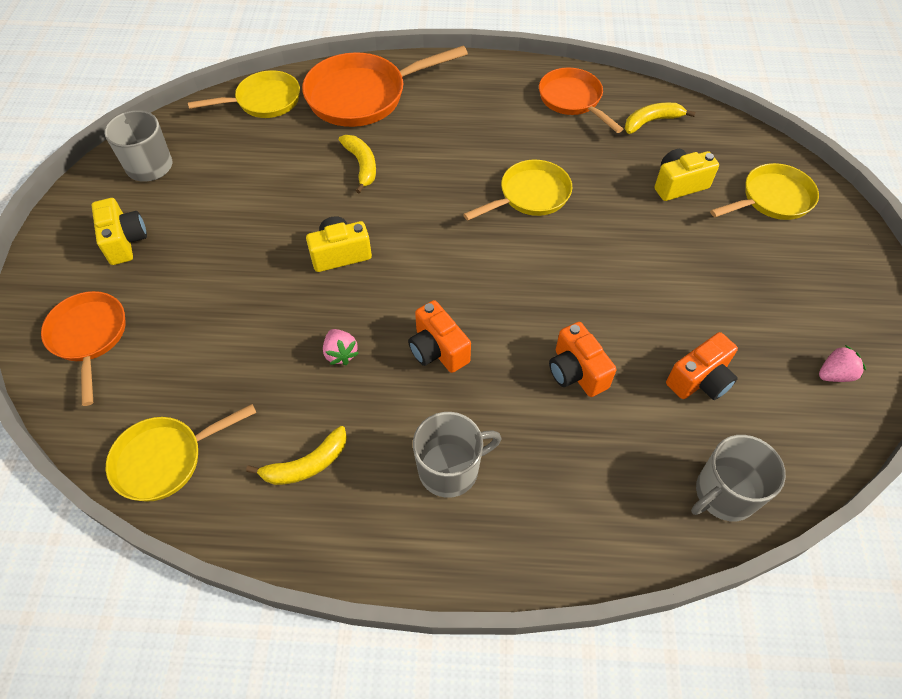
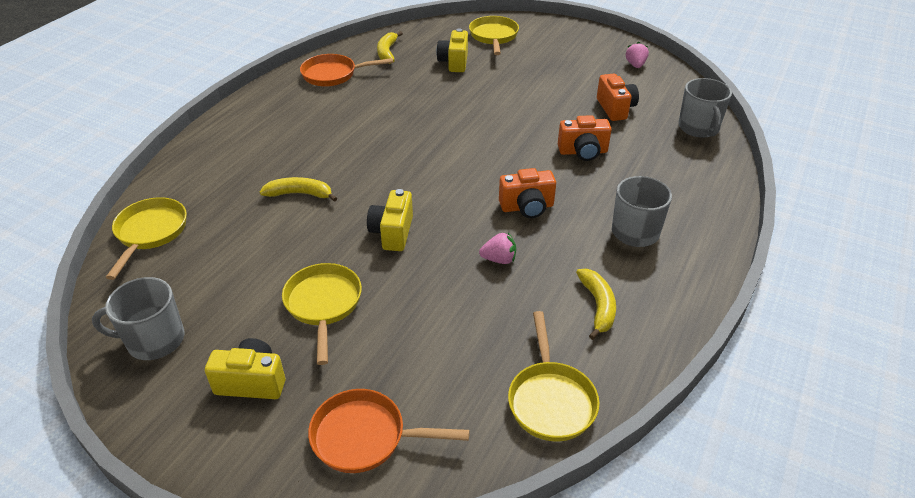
camera: 65 degrees left, 15 degrees down
(363, 96) = (214, 171): orange pan -> none
(530, 196) = (411, 122): yellow pan -> yellow pan (323, 305)

